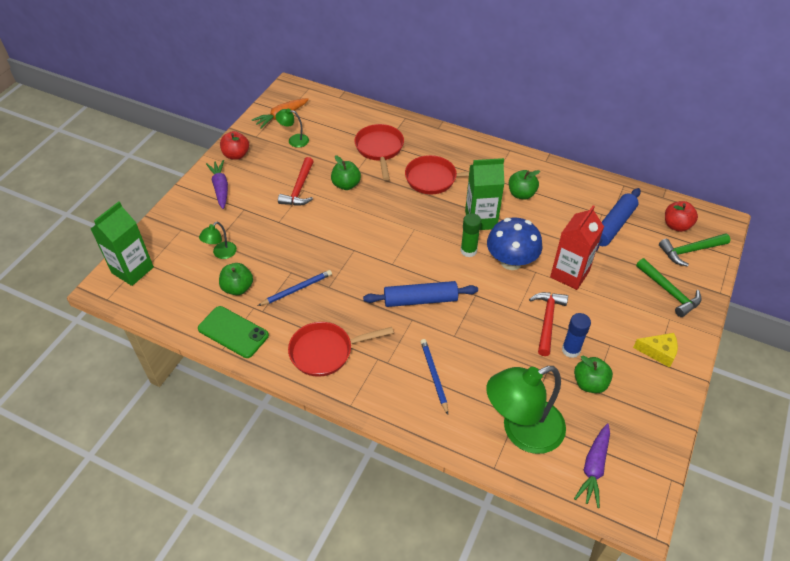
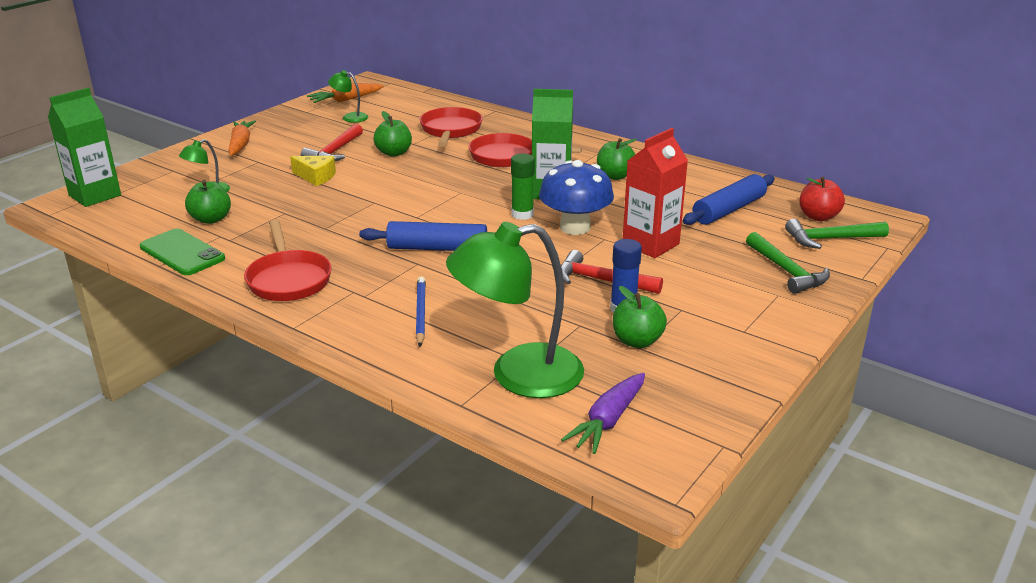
camera: 10 degrees right, 20 degrees down
(220, 188) = (240, 144): purple carrot -> orange carrot
(236, 155) = (275, 123): red apple -> none
(297, 289) = (283, 226): blue pencil -> none
(325, 352) = (288, 279): red pan -> red pan turned 105 degrees counterclockwise
(547, 320) = (601, 280): red hammer -> red hammer turned 90 degrees counterclockwise
(658, 352) = (750, 322): yellow cheese -> yellow cheese (316, 177)

